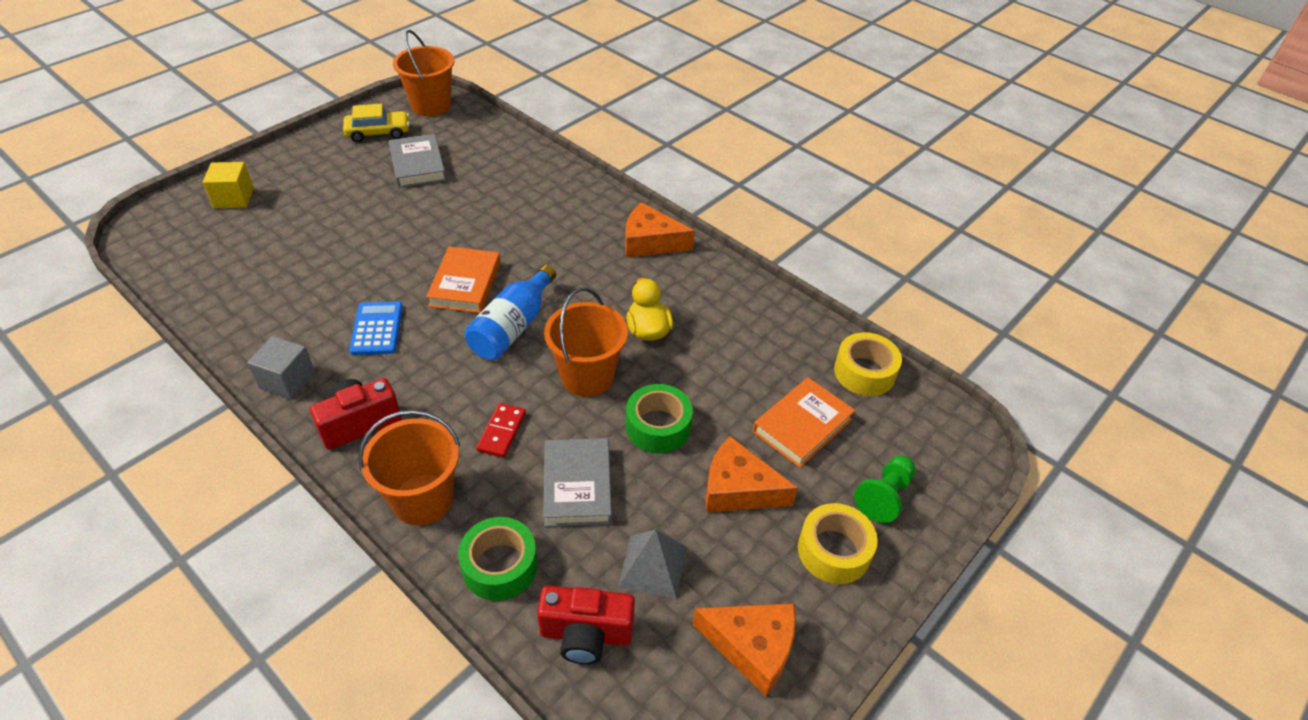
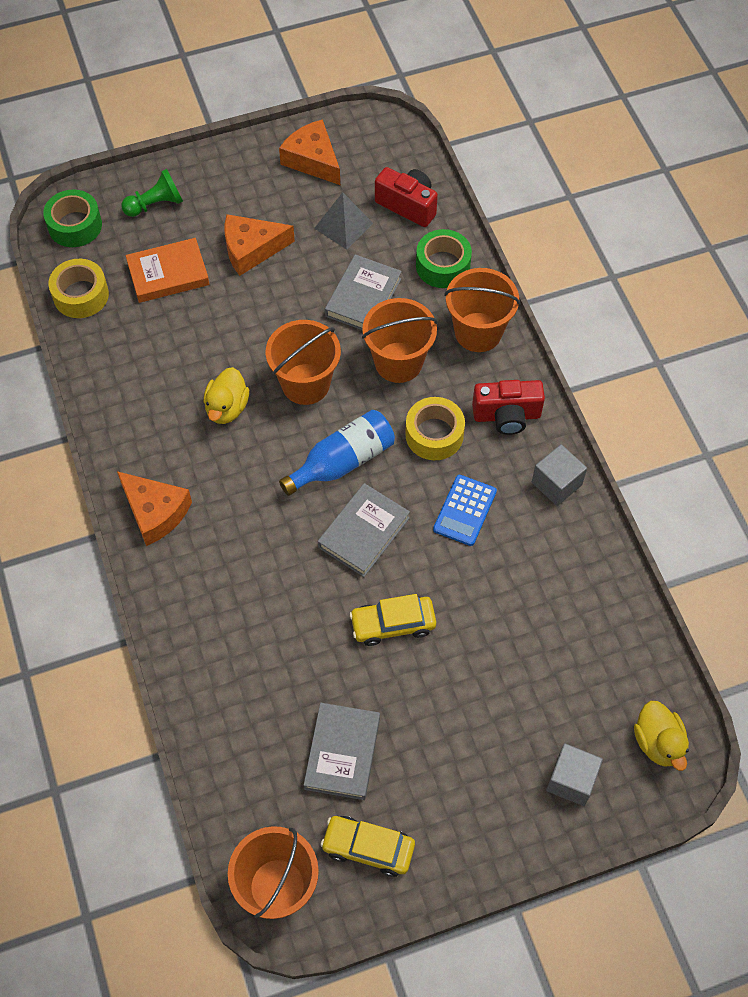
camera: 150 degrees left, 15 degrees up
(161, 235) = (658, 742): none -> yellow duck
(234, 198) = (571, 780): yellow cube -> grey cube
(411, 237) = (393, 624): none -> yellow car
(465, 284) = (364, 532): orange book -> grey book
(501, 432) = (398, 362): red domino -> orange bucket
(658, 427) = (277, 317): green tape -> green tape (75, 225)
(738, 489) = (251, 249): orange cheese -> orange cheese turned 120 degrees clockwise
(834, 551) = (220, 187): yellow tape -> yellow tape (434, 434)

